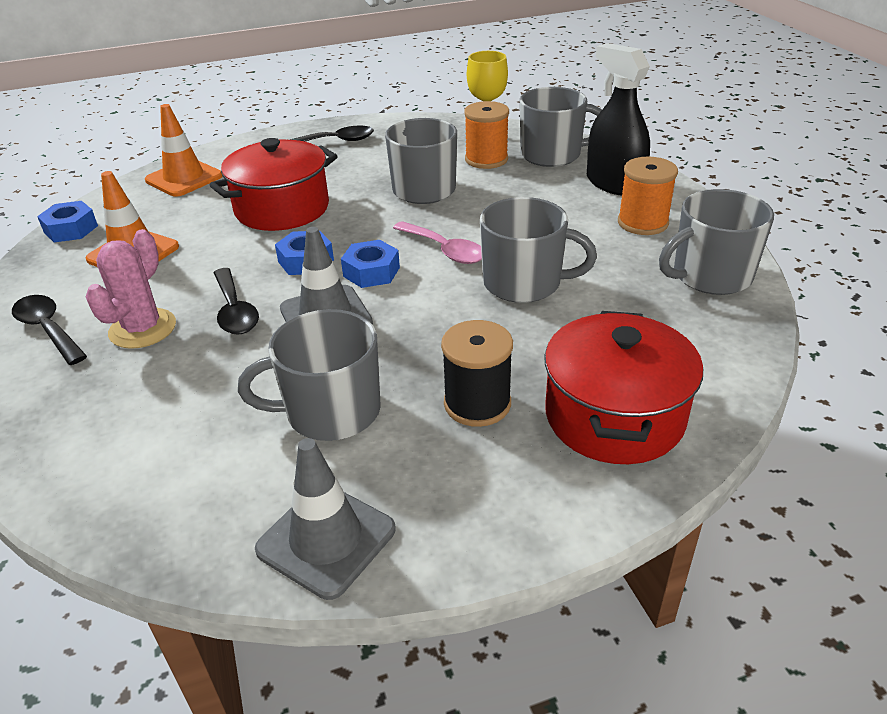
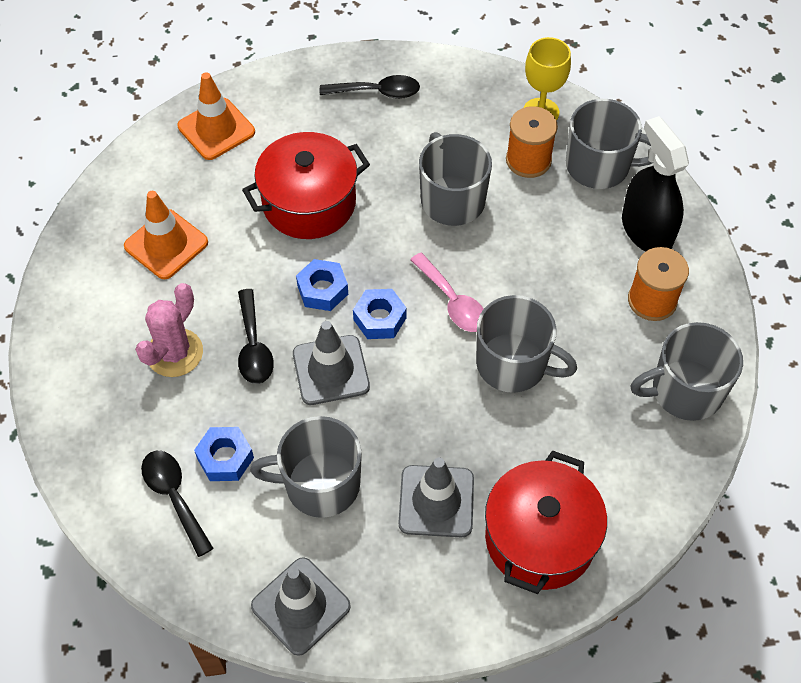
camera: 10 degrees right, 20 degrees up
(48, 329) = (96, 336): black spoon -> black spoon (174, 497)
(71, 229) = (108, 194): blue nut -> blue nut (225, 458)
(477, 404) = (436, 501): black spool -> grey traffic cone

